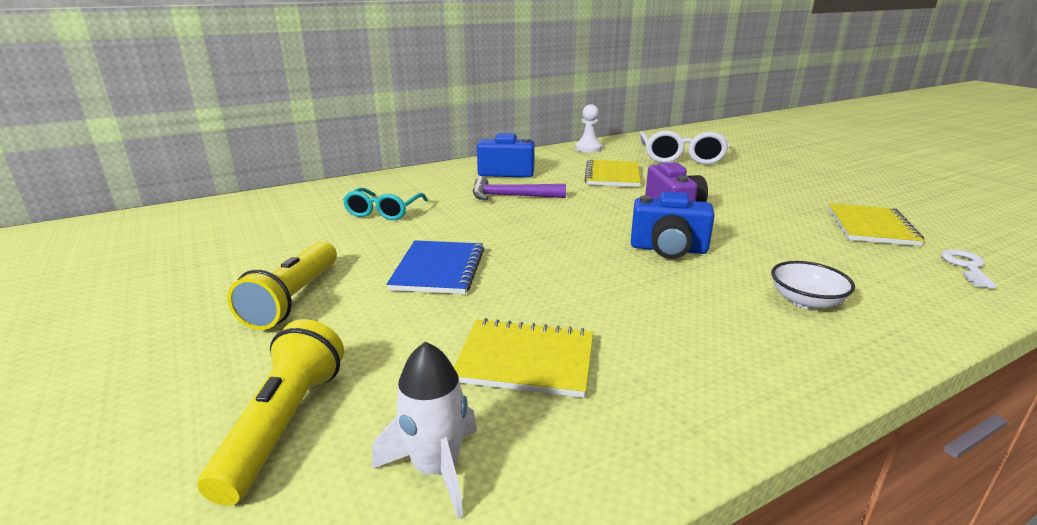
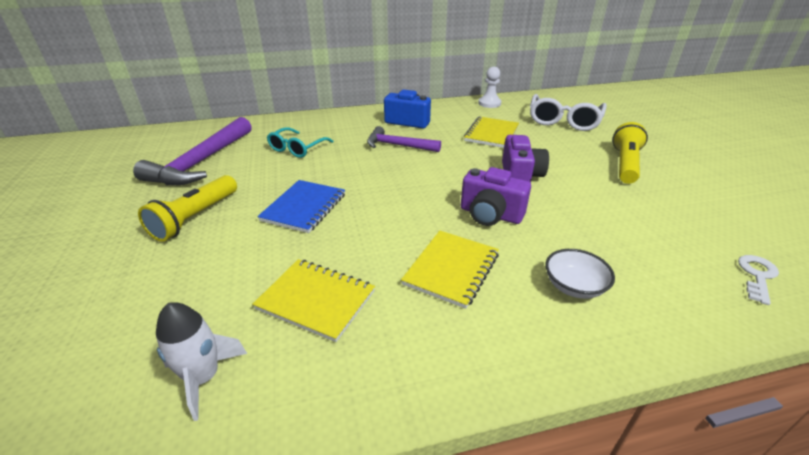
camera: 15 degrees right, 10 degrees up
(257, 239) = (201, 162): none -> purple hammer
(283, 425) = (133, 320): yellow flashlight -> yellow flashlight (625, 164)
(668, 249) = (490, 215): blue camera -> purple camera
(871, 227) = (691, 217): yellow notebook -> yellow notebook (451, 269)

